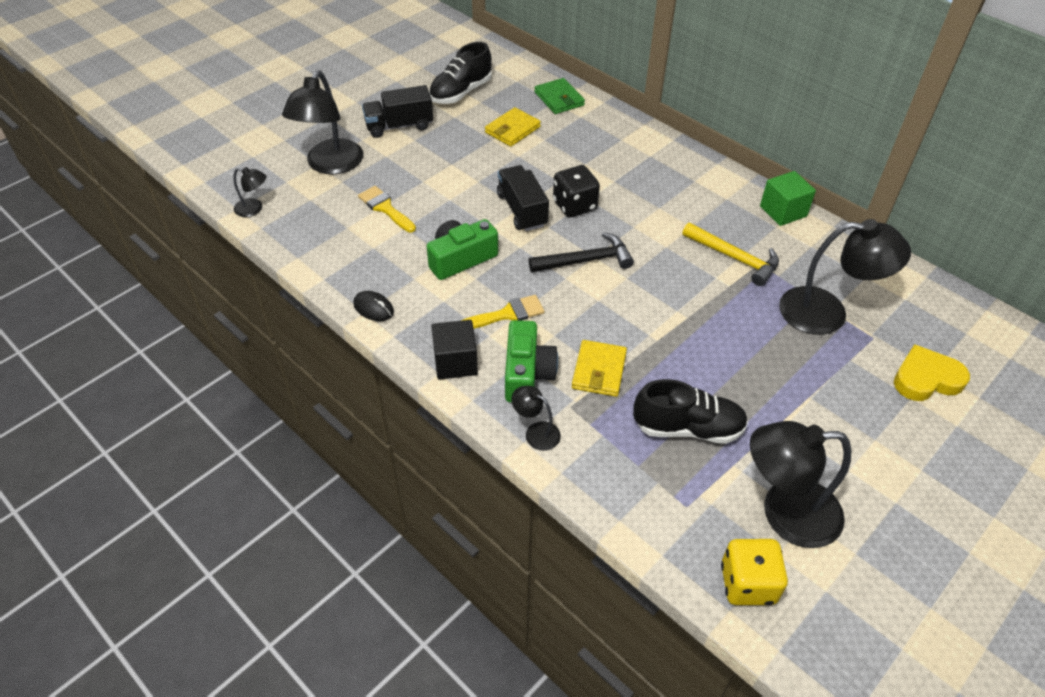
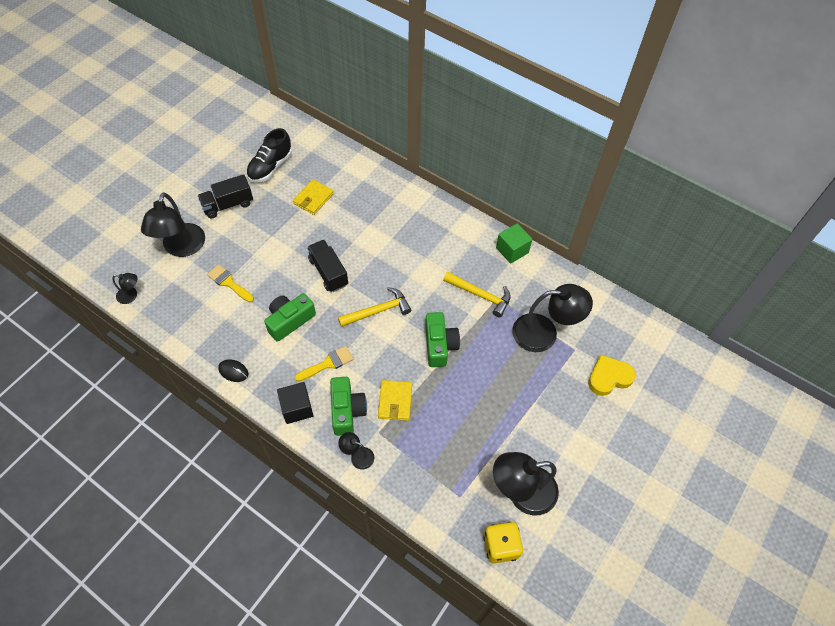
camera: 10 degrees left, 10 degrees up
(559, 99) = (345, 165): green wallet -> none
(574, 206) = (366, 263): black dice -> none
(586, 260) = (378, 310): black hammer -> yellow hammer
(670, 310) = (439, 345): none -> green camera
(688, 428) = (457, 438): black shoe -> none

